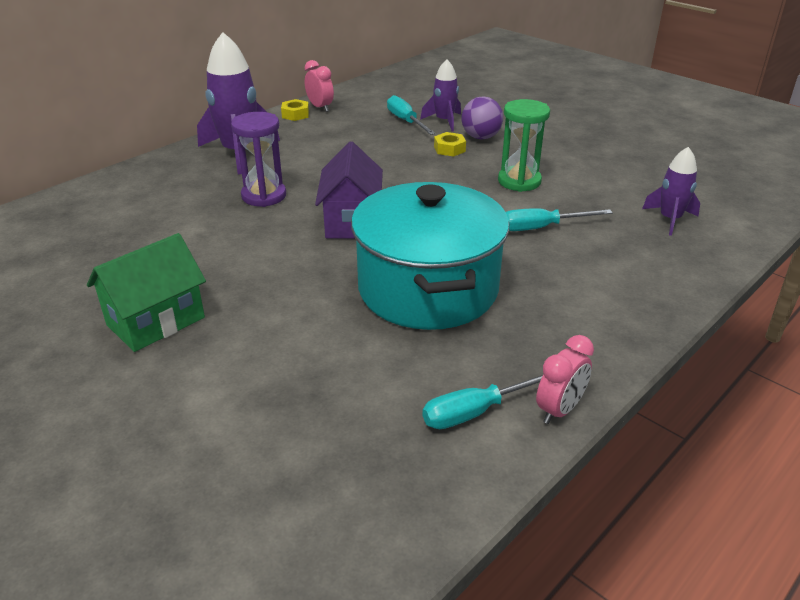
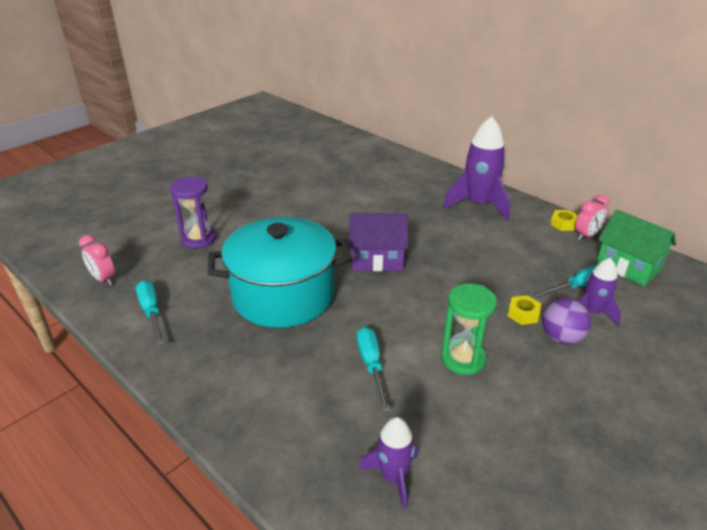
camera: 90 degrees right, 0 degrees up
(156, 321) = (267, 199): green house -> green house (628, 267)
(264, 196) = (411, 220): purple hourglass -> purple hourglass (198, 239)
(559, 410) = (138, 348): pink clock -> pink clock (103, 279)

